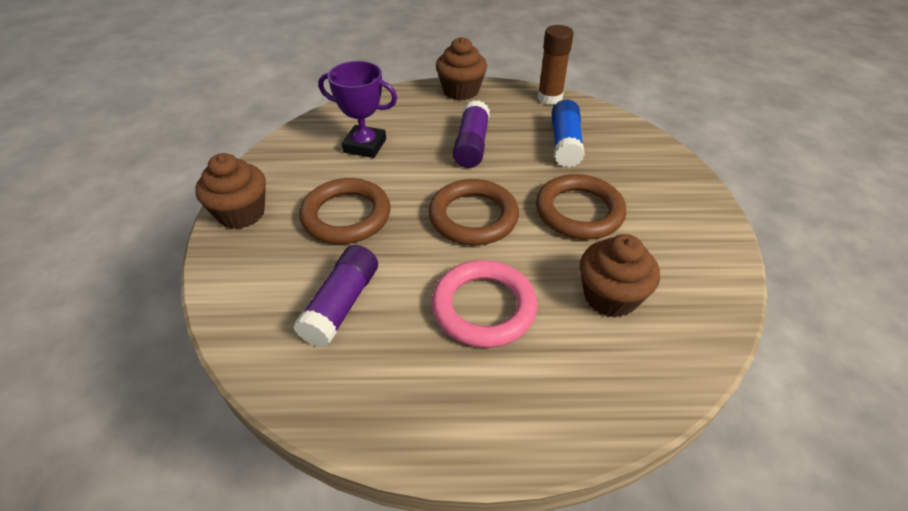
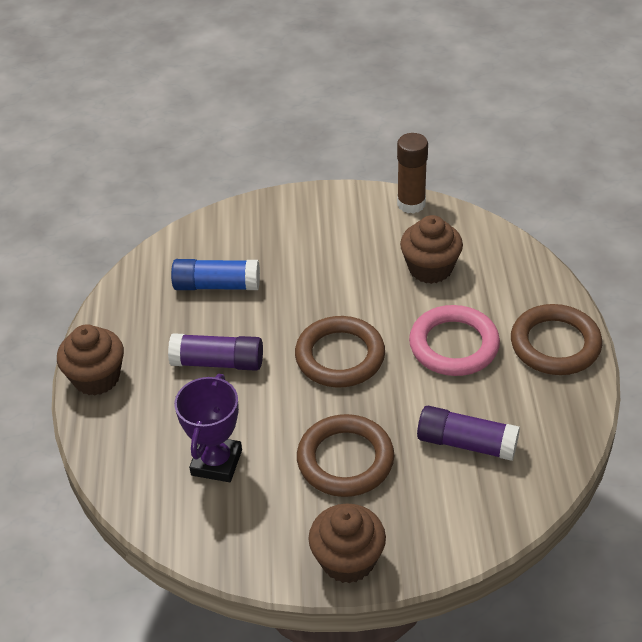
camera: 90 degrees left, 0 degrees up
(549, 98) = (122, 295): brown glue stick -> brown glue stick (411, 204)
(579, 211) = (327, 281): brown ring -> brown ring (555, 344)

